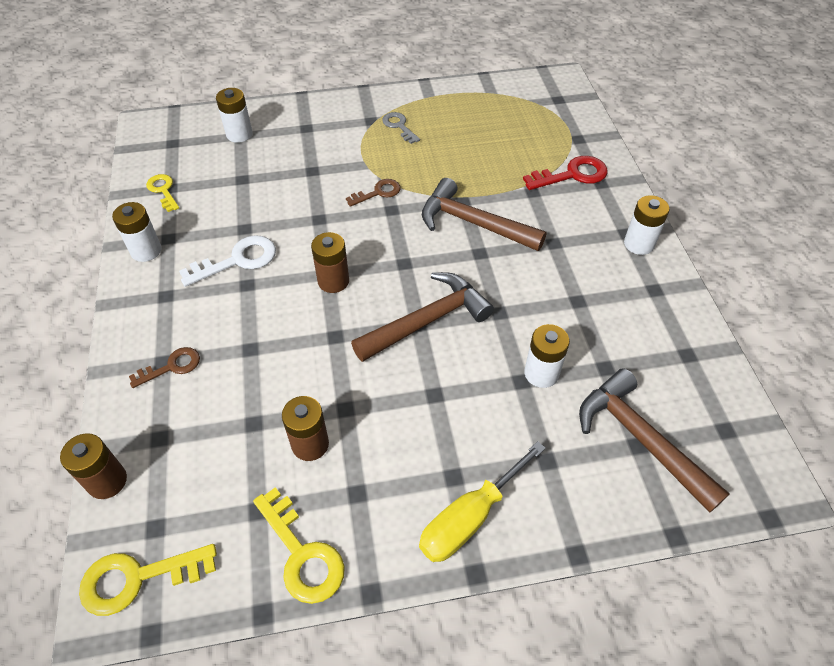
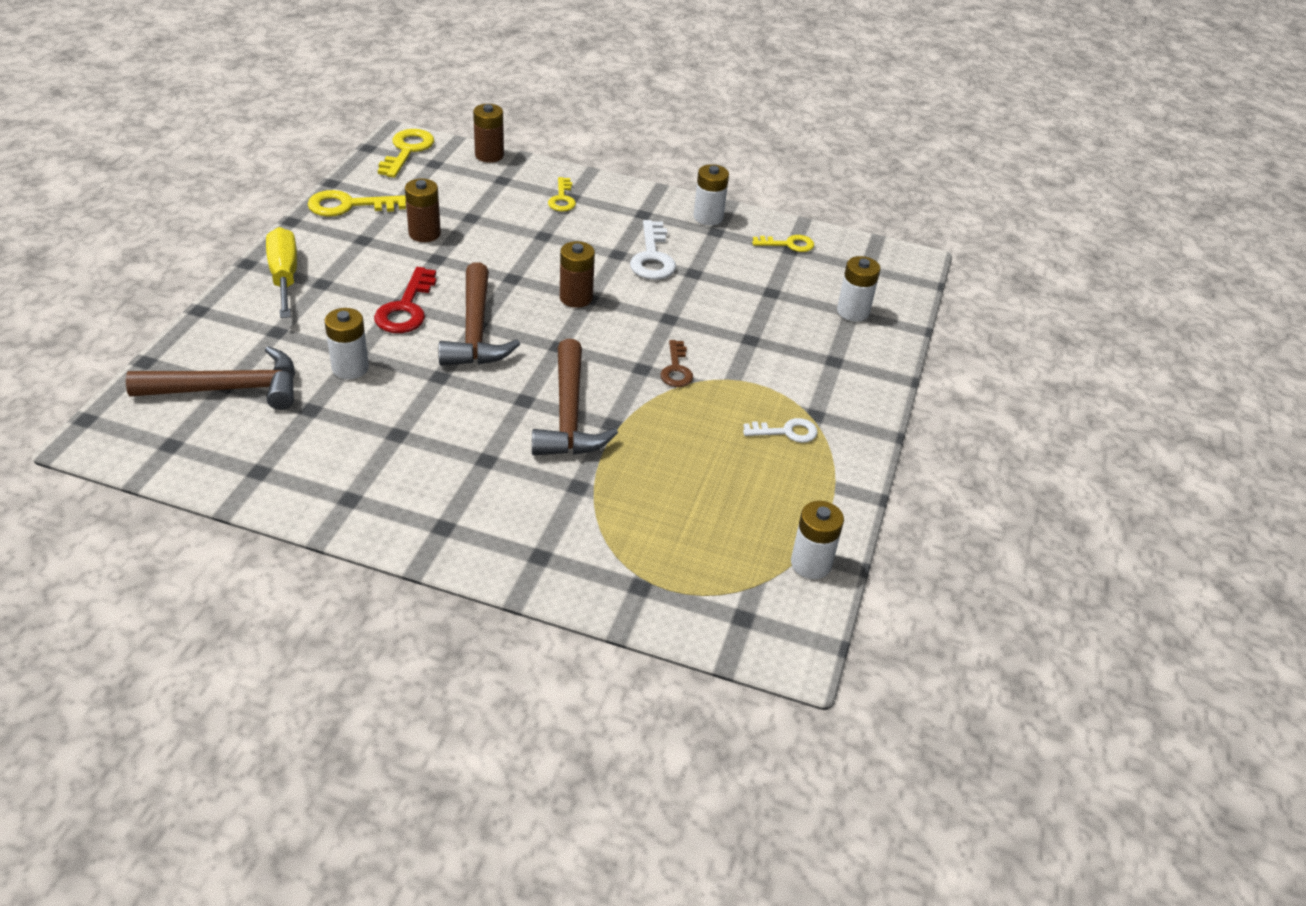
camera: 115 degrees right, 10 degrees down
(172, 367) = (562, 199): brown key -> yellow key
(399, 126) = (786, 432): grey key -> white key
(473, 223) = (569, 415): brown hammer -> brown hammer turned 120 degrees clockwise
(572, 175) = (576, 537): red key -> red key (406, 308)
(639, 244) = (417, 526): white battery -> white battery (811, 564)

